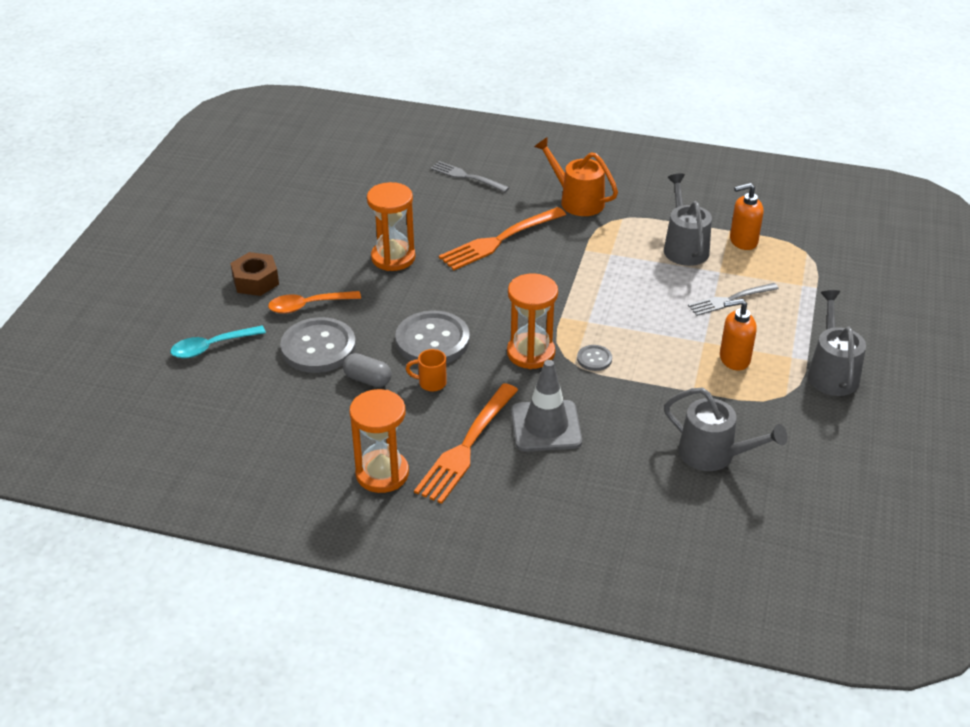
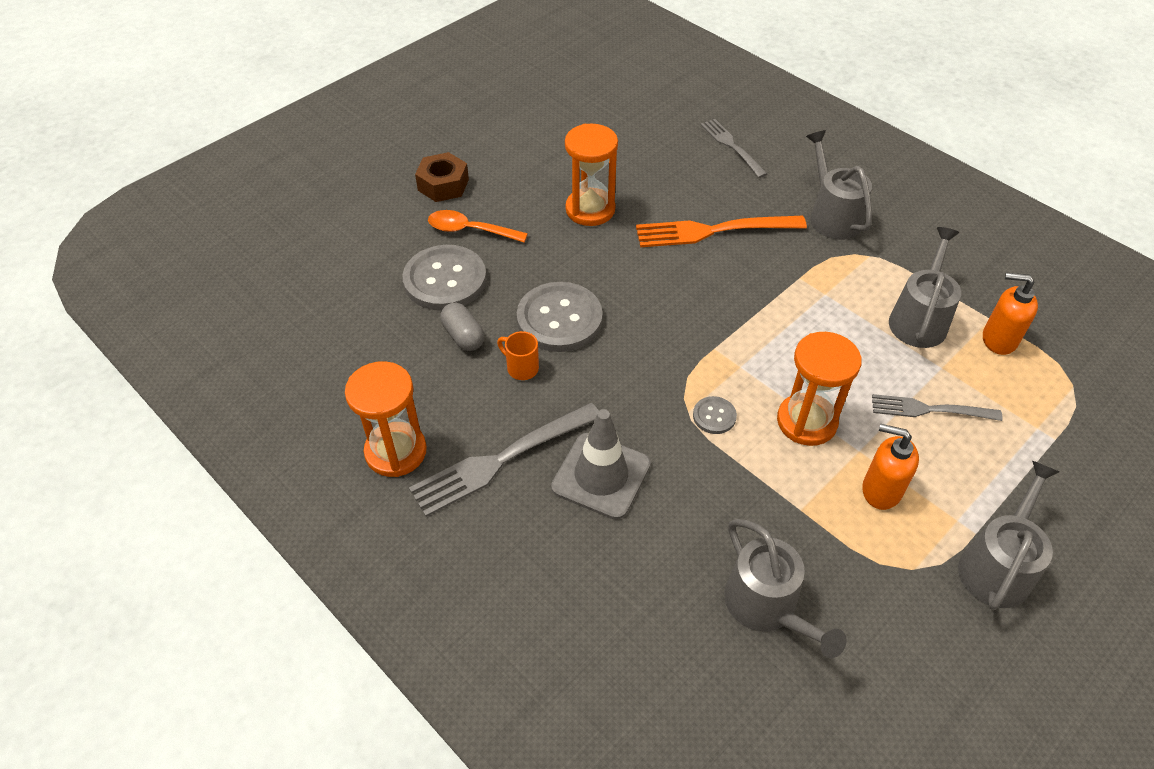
camera: 30 degrees right, 10 degrees up
(211, 347) = (351, 238): turquoise spoon -> none
(467, 446) = (501, 460): orange fork -> grey fork
(531, 353) = (649, 378): orange hourglass -> orange hourglass (806, 421)
(577, 201) = (832, 216): orange watering can -> grey watering can

